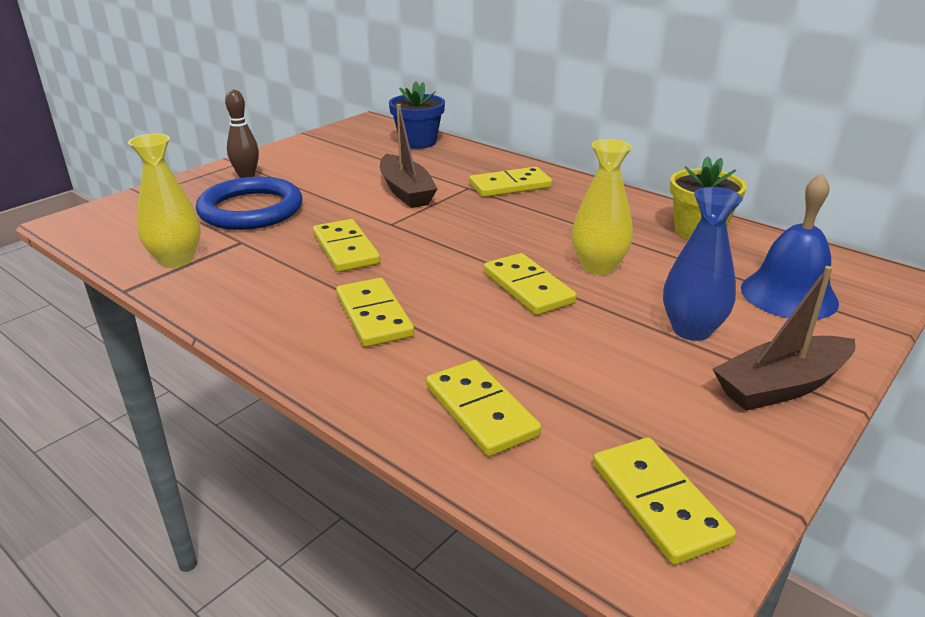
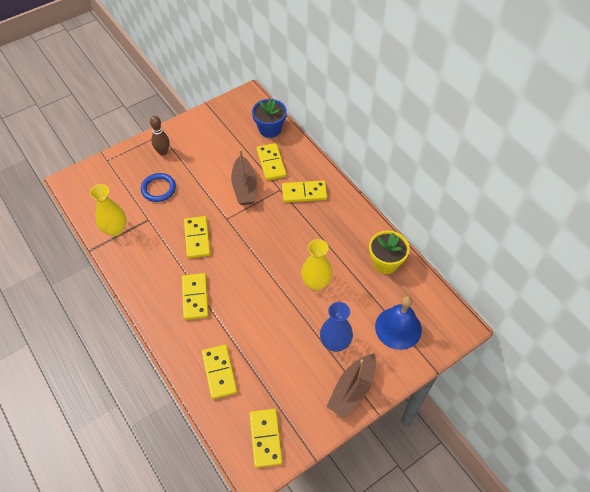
camera: 15 degrees right, 25 degrees up
(251, 210) = (158, 189): blue ring -> blue ring, size x0.63
(528, 288) = (273, 292): yellow domino -> yellow domino (271, 163)
(781, 386) = (352, 389): brown boat -> brown boat turned 45 degrees counterclockwise

